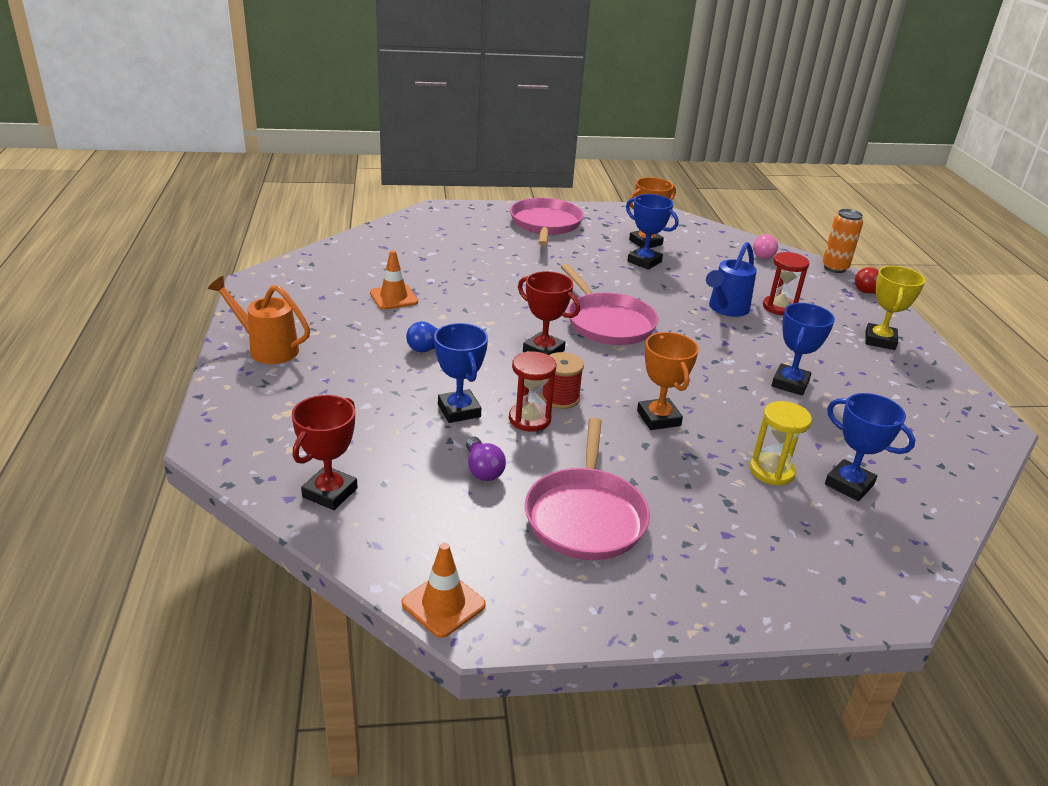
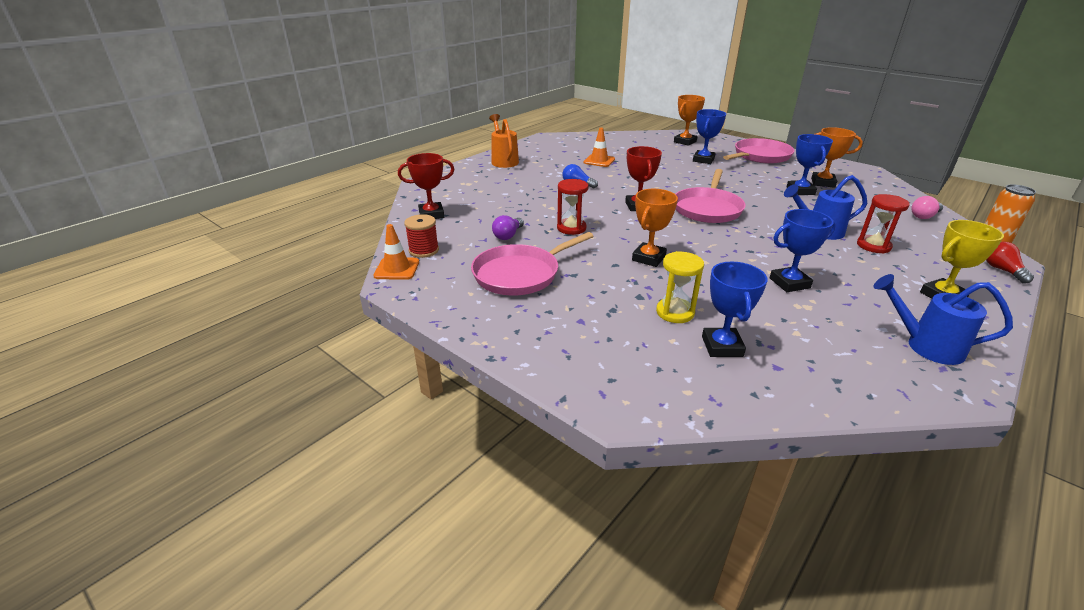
camera: 50 degrees right, 0 degrees up
(441, 228) = (685, 142): none -> orange trophy
(459, 410) = (542, 211): blue trophy -> blue trophy (703, 160)
(560, 398) = (606, 227): red spool -> red spool (424, 250)
(934, 397) = (926, 346): none -> blue watering can

